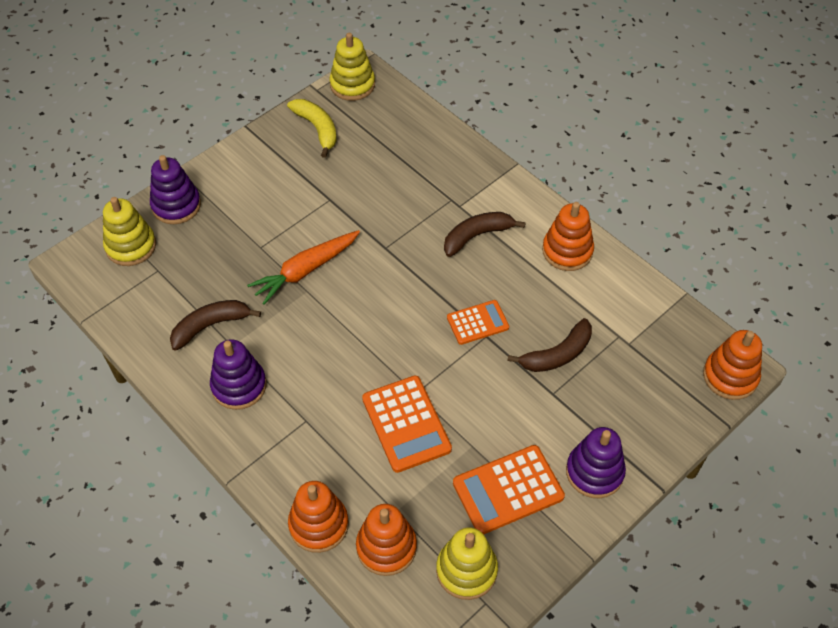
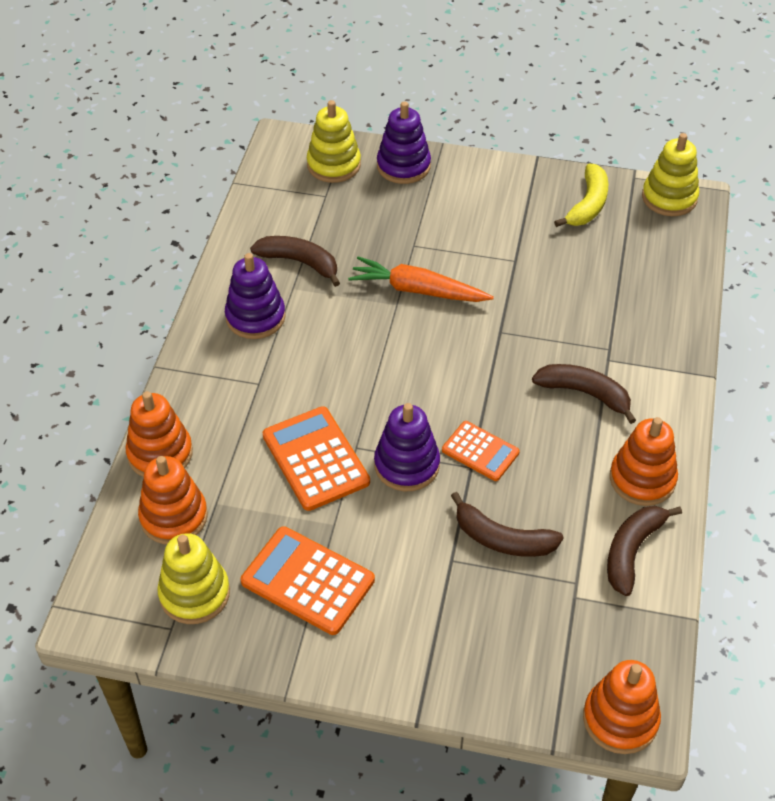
camera: 55 degrees right, 5 degrees down
(406, 424) = (315, 459): orange calculator -> orange calculator turned 120 degrees clockwise
(594, 472) = (387, 646): purple stacking toy -> purple stacking toy (407, 465)
(616, 292) = (632, 551): none -> brown banana

